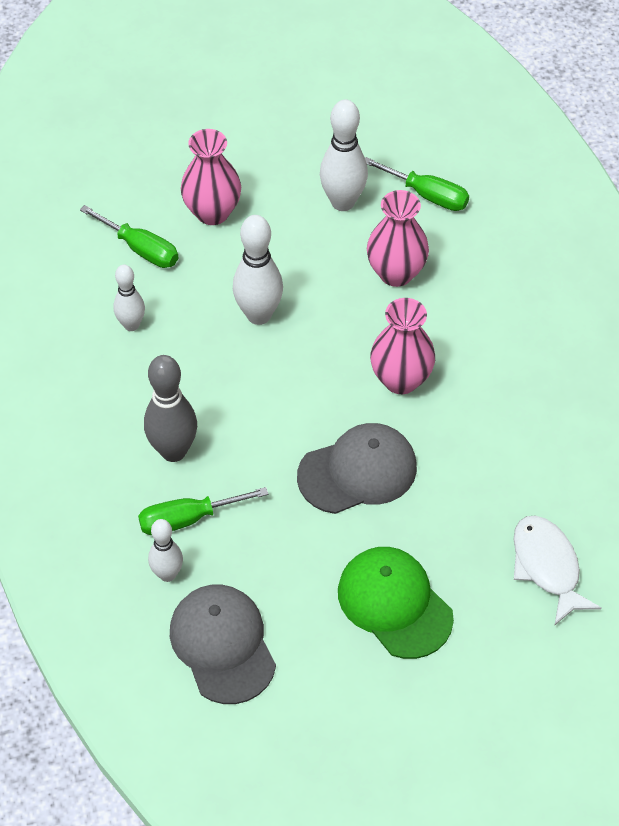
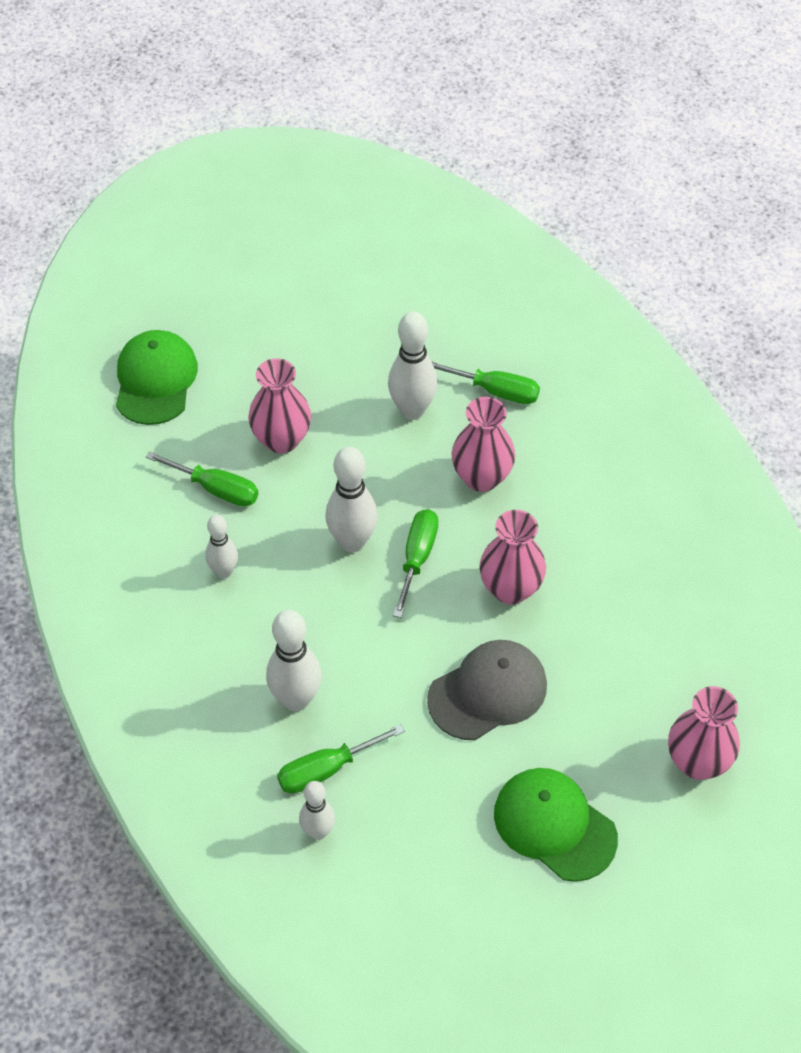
camera: 10 degrees left, 0 degrees up
(106, 142) = (155, 380): none -> green cap
(173, 451) = (296, 699): grey bowling pin -> white bowling pin
(222, 645) = (390, 897): grey cap -> none
(317, 338) = (417, 558): none -> green screwdriver
(547, 567) = (697, 762): white fish -> pink vase

